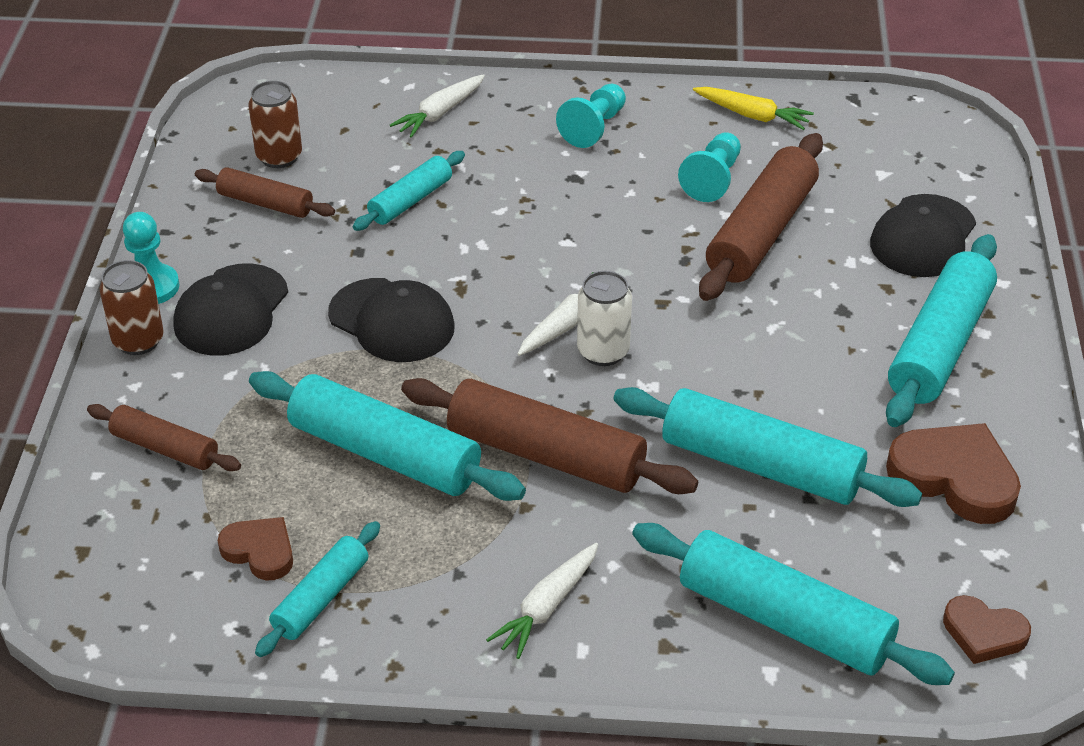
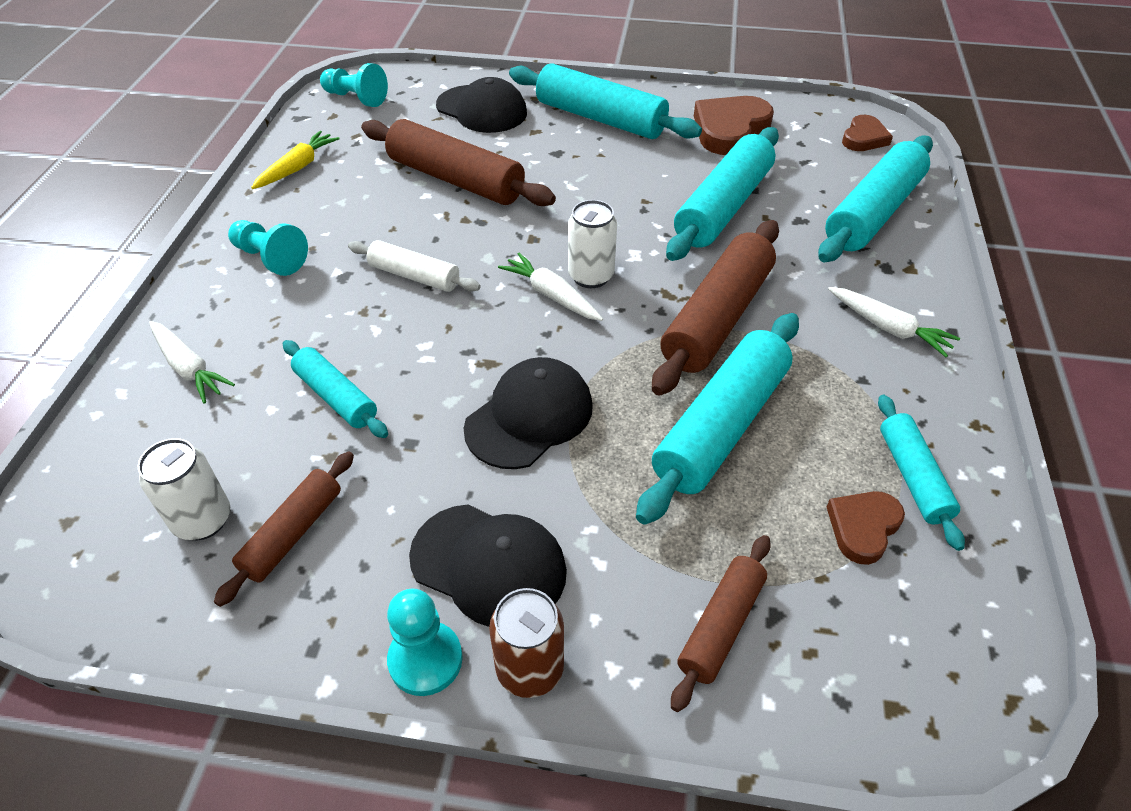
camera: 85 degrees left, 5 degrees up
(279, 157) = (202, 520): brown can -> white can
(321, 598) = (912, 477): turquoise rolling pin -> turquoise rolling pin turned 45 degrees clockwise
(582, 224) = (414, 276): none -> white rolling pin
(712, 179) = (377, 197): turquoise pawn -> turquoise pawn (356, 98)

